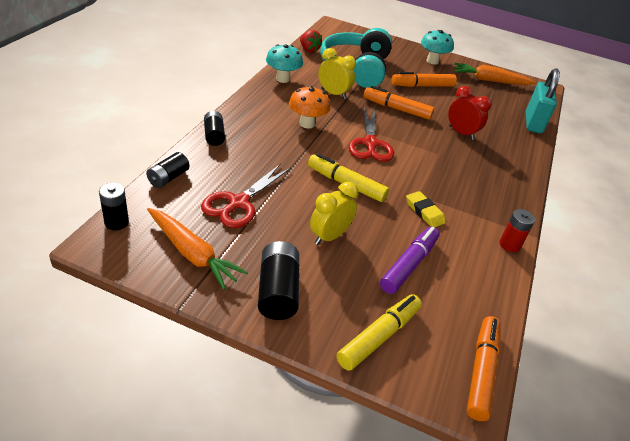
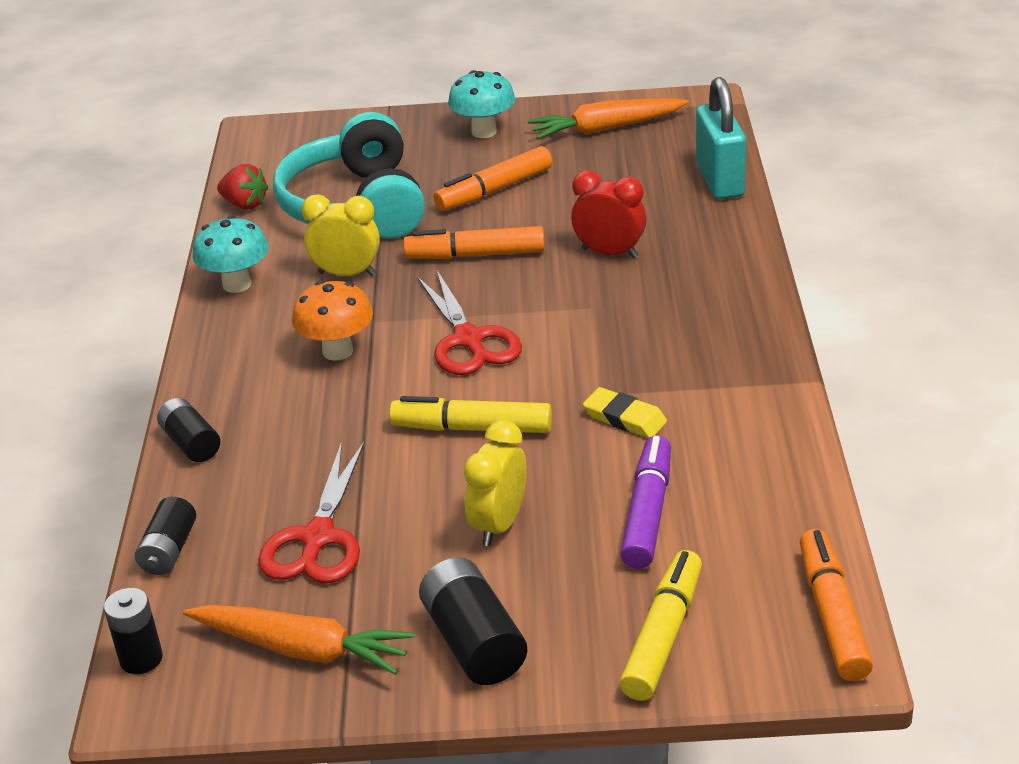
camera: 15 degrees left, 5 degrees down
(509, 245) = (783, 412): red battery -> none

